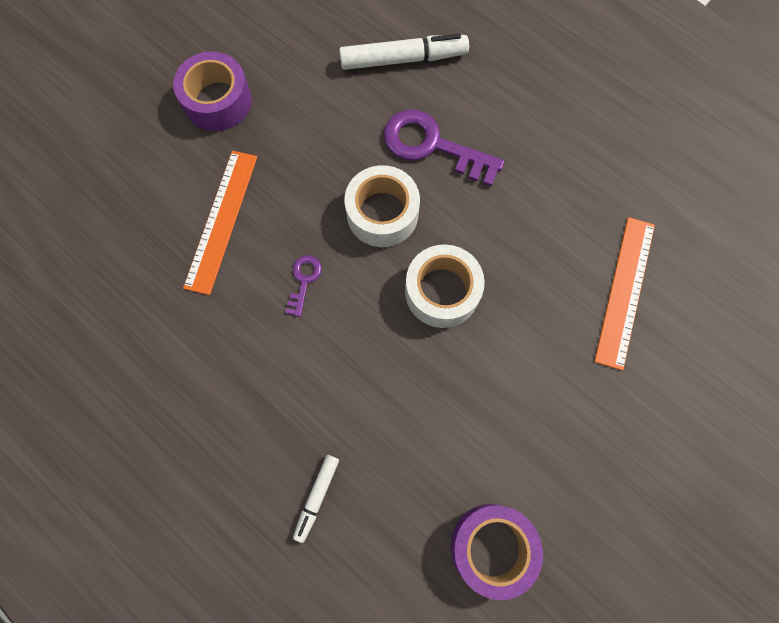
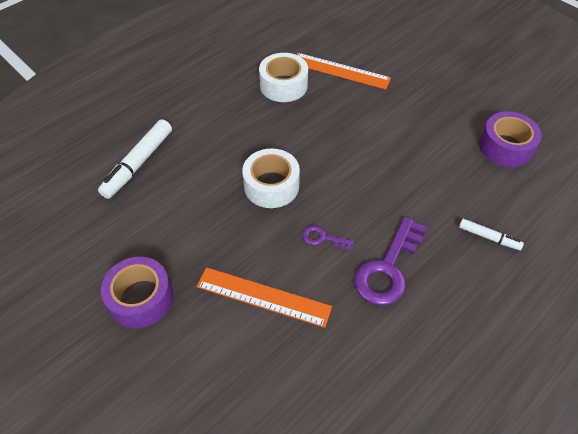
camera: 85 degrees left, 20 degrees down
(403, 59) = (138, 164): white marker -> white marker turned 150 degrees counterclockwise
(433, 146) = (220, 152): purple key -> purple key (388, 268)
(442, 291) = (336, 156): white tape -> white tape (283, 85)

